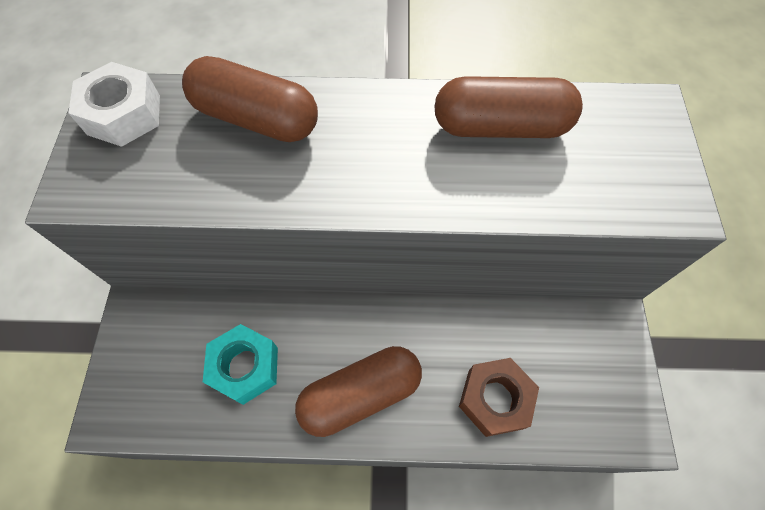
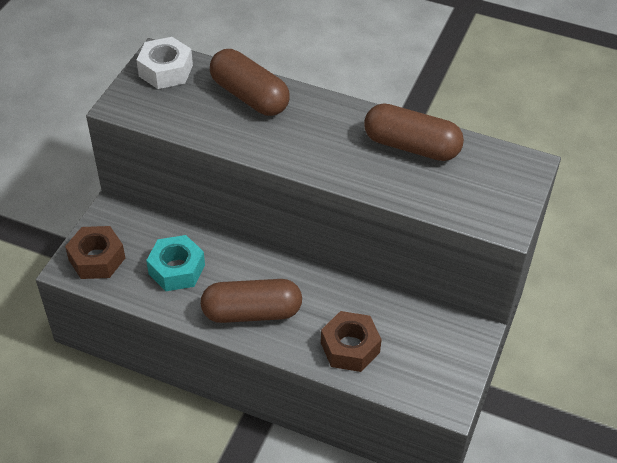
camera: 20 degrees right, 15 degrees down
(137, 390) = (97, 259): none -> brown nut

